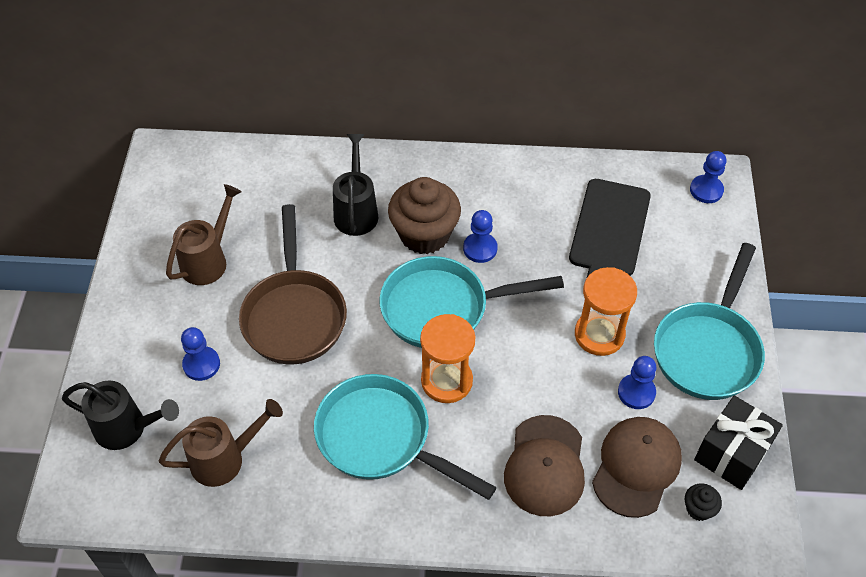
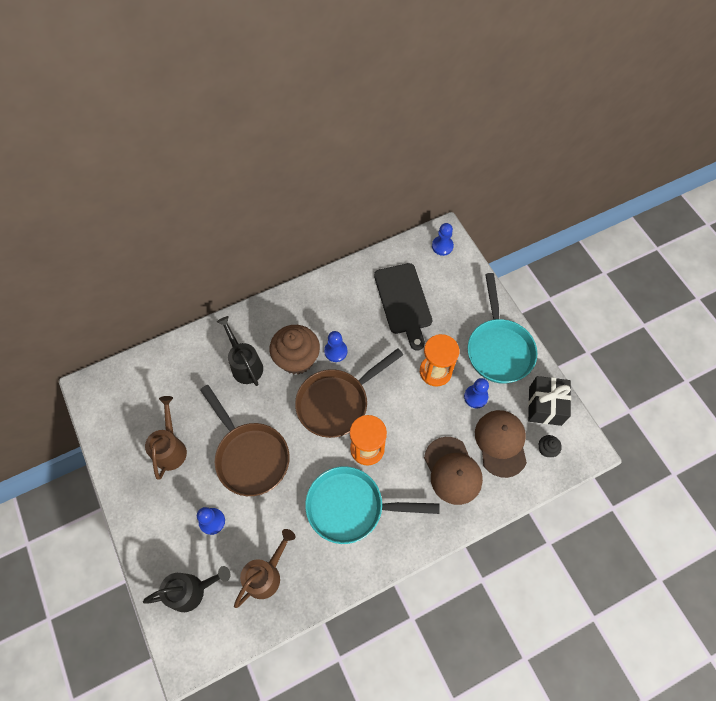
camera: 30 degrees left, 10 degrees up
(443, 308) = (337, 402): turquoise pan -> brown pan

